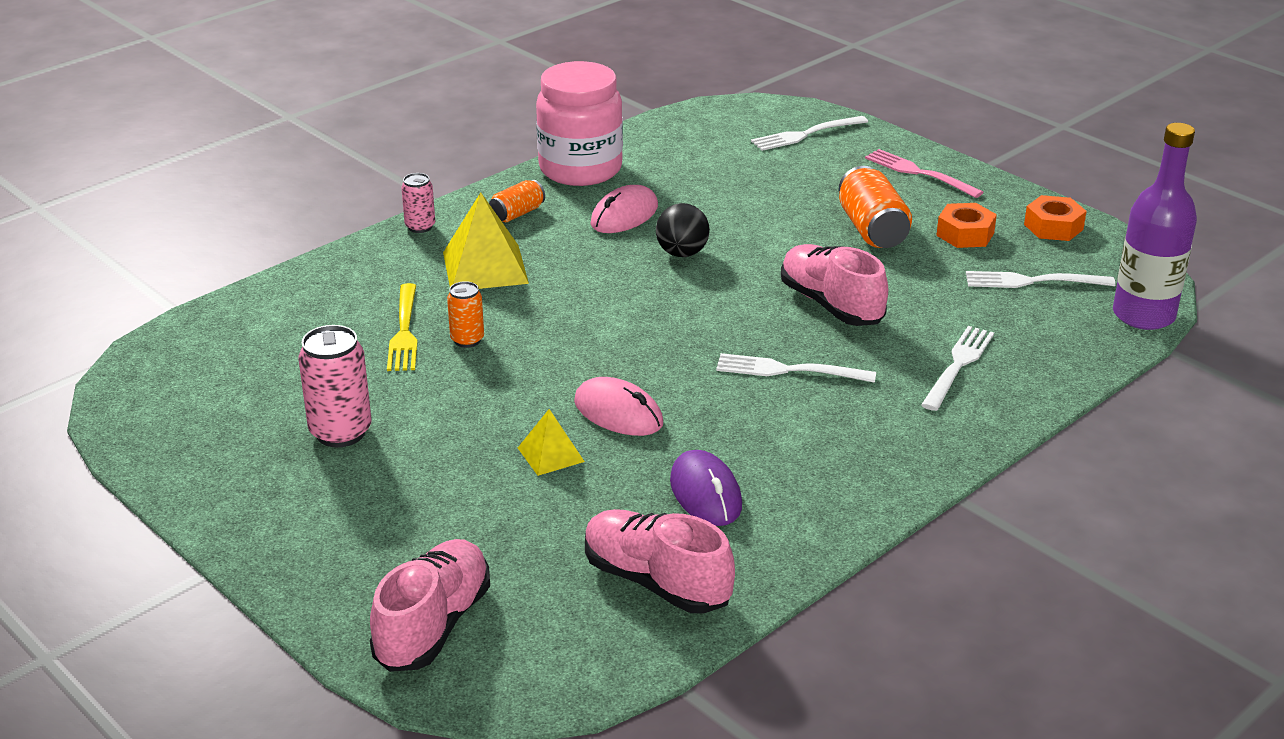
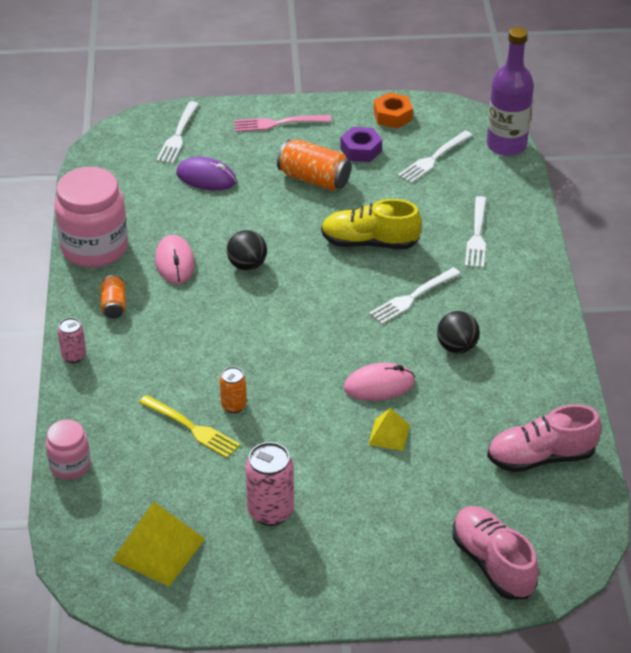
camera: 50 degrees left, 10 degrees up
(271, 292) = (70, 465): none -> pink jar
(485, 267) = (161, 354): yellow pyramid -> yellow pyramid (159, 549)
(705, 493) = (487, 395): purple mouse -> purple mouse (206, 177)
(754, 436) = (457, 347): none -> black ball
(831, 305) = (369, 242): pink shoe -> yellow shoe
(958, 365) = (477, 235): white fork -> white fork turned 150 degrees counterclockwise
(965, 234) = (361, 150): orange nut -> purple nut

